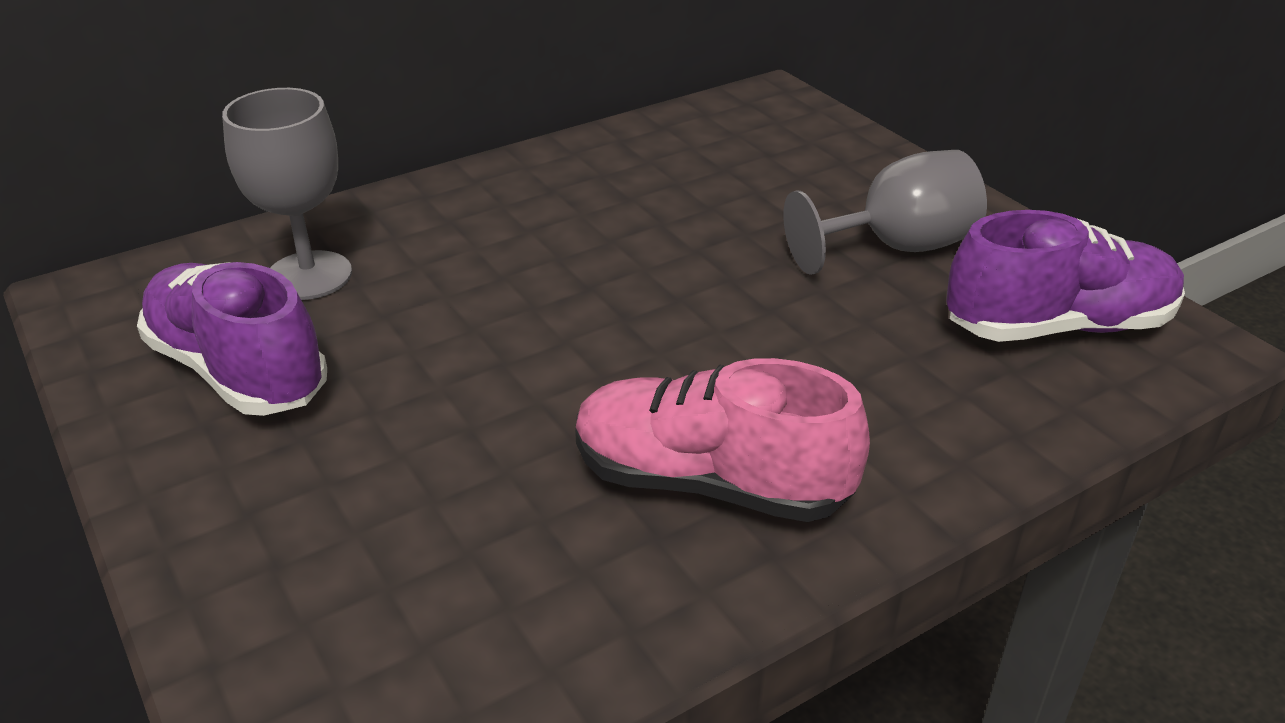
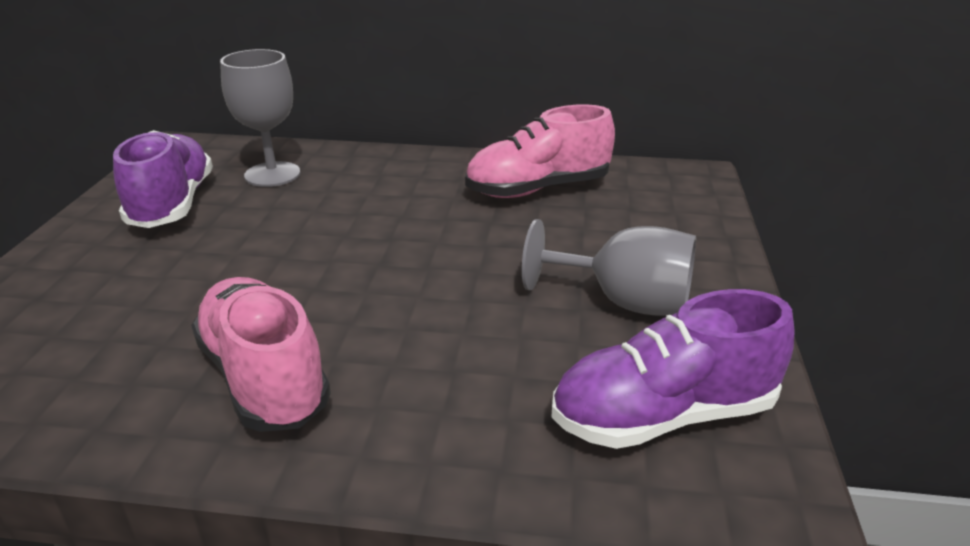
camera: 40 degrees right, 5 degrees down
(653, 168) = (538, 189): none -> pink shoe
(1058, 326) = (663, 415): purple shoe -> purple shoe turned 135 degrees clockwise

